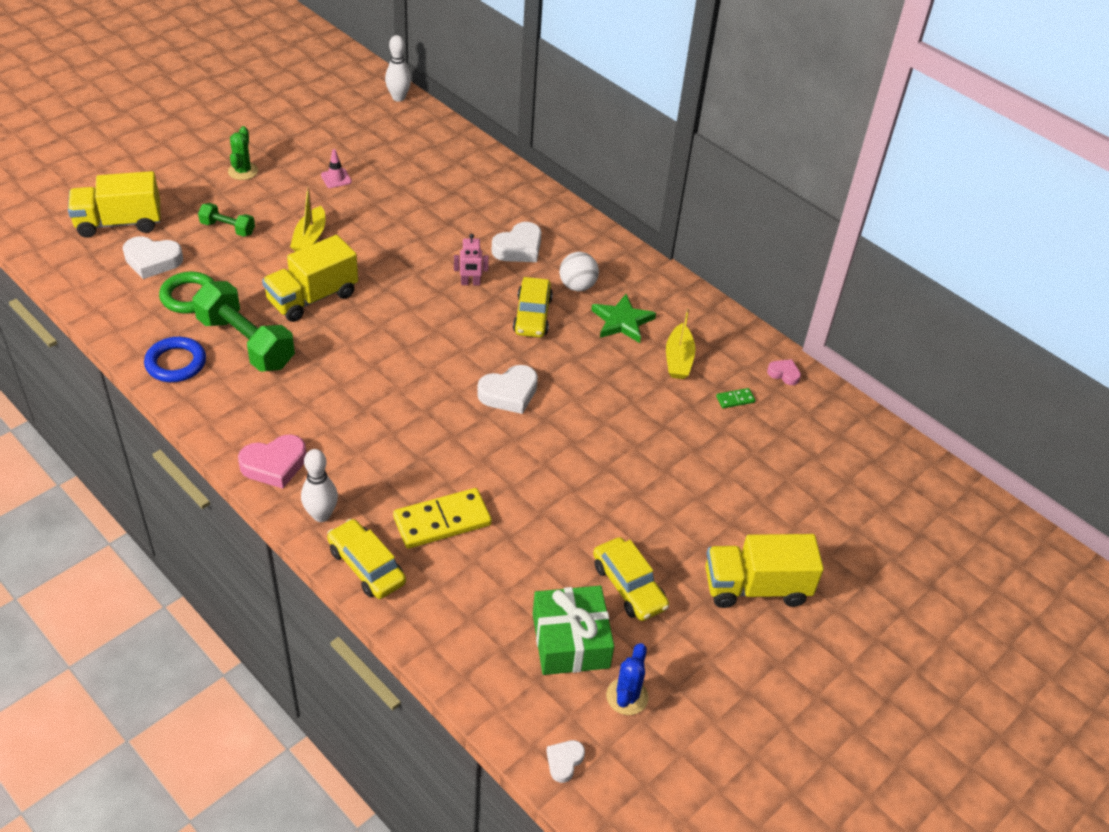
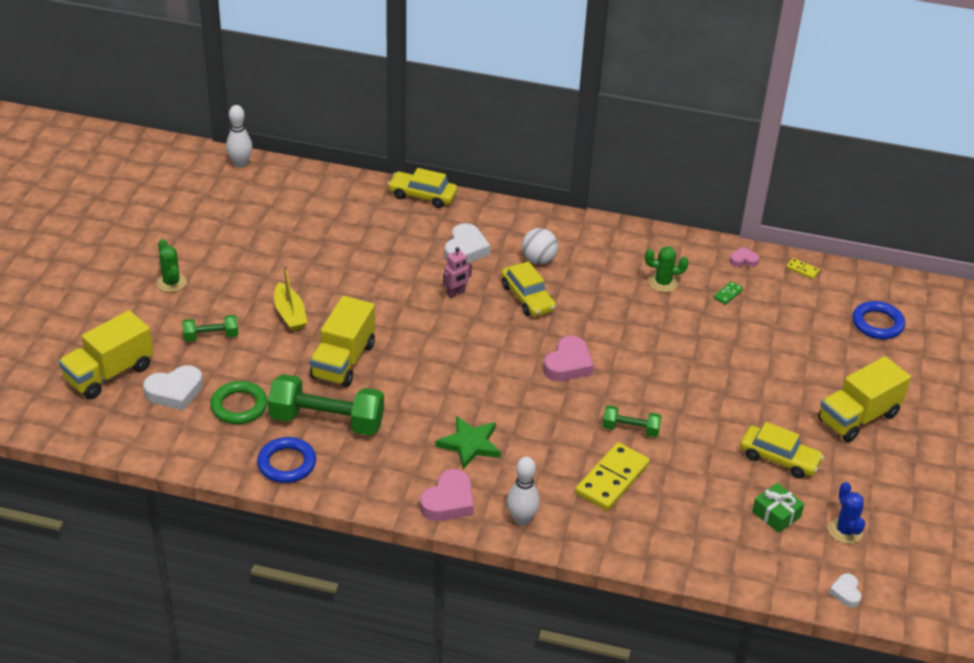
camera: 30 degrees left, 5 degrees down
(336, 178) = (259, 255): pink traffic cone -> none
(366, 566) = (591, 537): yellow car -> yellow car (422, 195)
(507, 483) = (630, 429): none -> green dumbbell
(509, 393) = (568, 364): white heart -> pink heart
(570, 640) = (776, 514): green gift -> green gift, size x0.59
(622, 321) = (597, 272): green star -> green star (470, 444)
(678, 359) = (663, 283): yellow boat -> green cactus
(839, 410) = (802, 269): none -> yellow domino
(871, 502) = (877, 324): none -> blue ring

